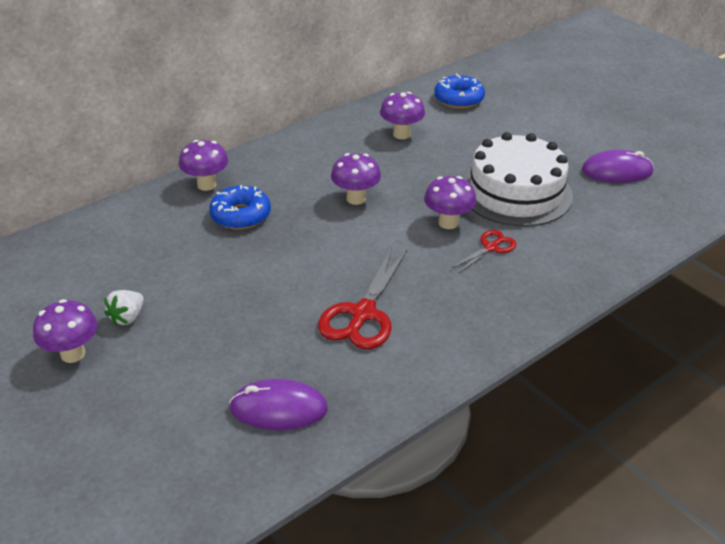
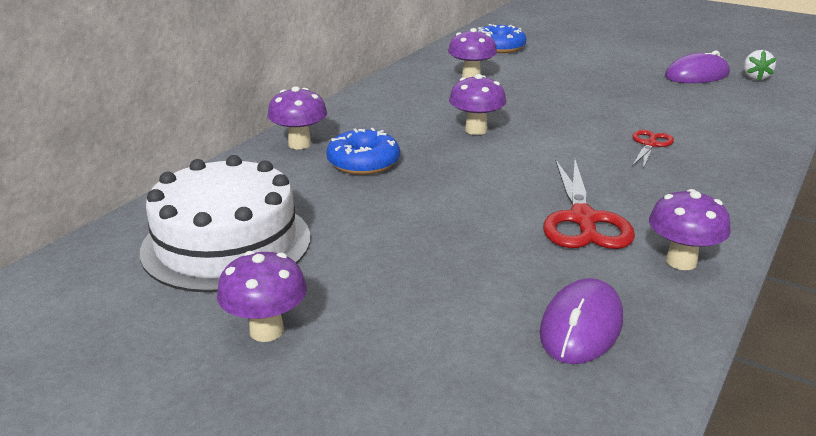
camera: 20 degrees left, 10 degrees down
(127, 317) = (309, 278): white strawberry -> white strawberry (755, 77)
(278, 408) = (581, 326): purple mouse -> purple mouse turned 45 degrees counterclockwise
(448, 223) = (588, 133): purple mushroom -> purple mushroom (681, 261)
(516, 193) = (626, 102): white cake -> white cake (226, 243)

